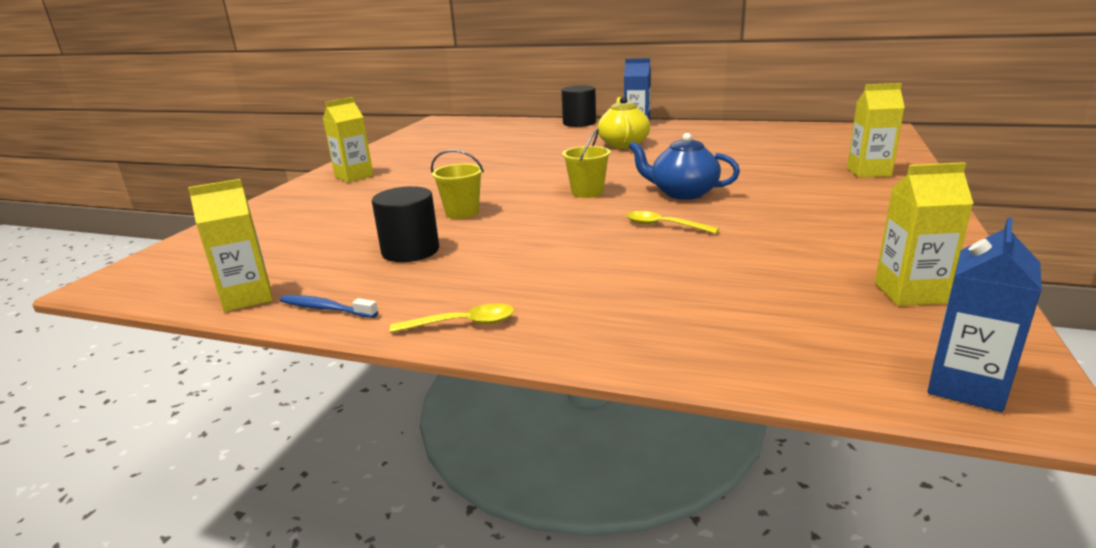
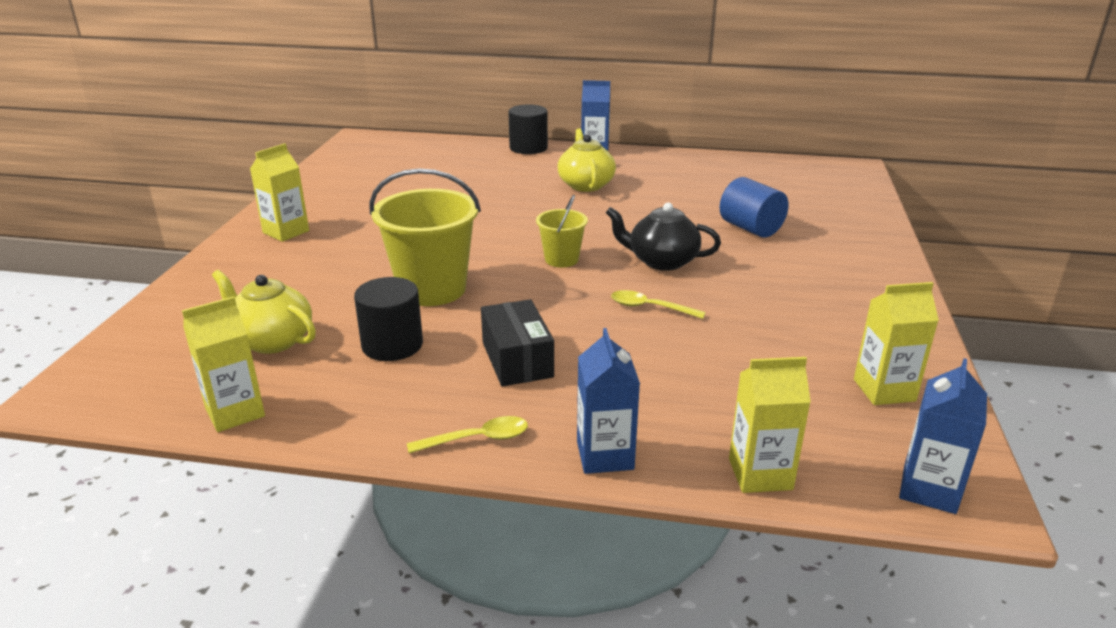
camera: 10 degrees left, 5 degrees up
(306, 246) = (272, 340): none -> yellow teapot
(326, 308) = (328, 424): blue toothbrush -> none
(462, 212) = (432, 289): yellow bucket -> yellow bucket, size x1.86
(523, 263) = (517, 359): none -> black box
(589, 341) = (605, 455): none -> blue carton
(683, 193) = (662, 261): blue teapot -> black teapot
(774, 170) = (751, 228): none -> blue cylinder
(868, 172) = (843, 232): yellow carton -> yellow carton (760, 474)

